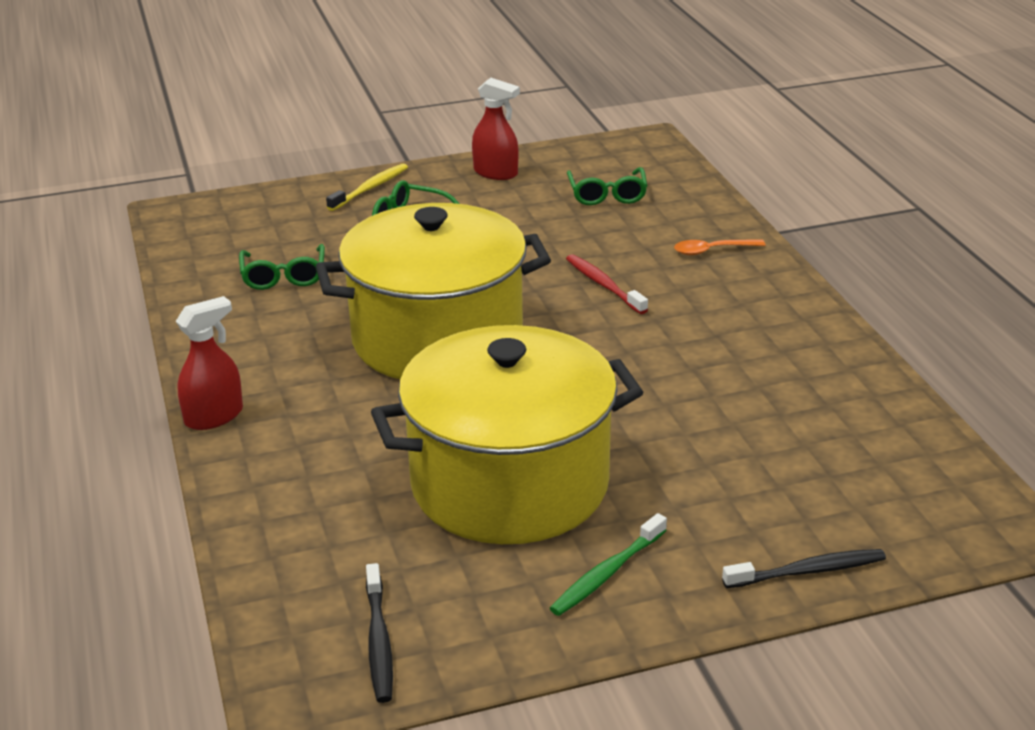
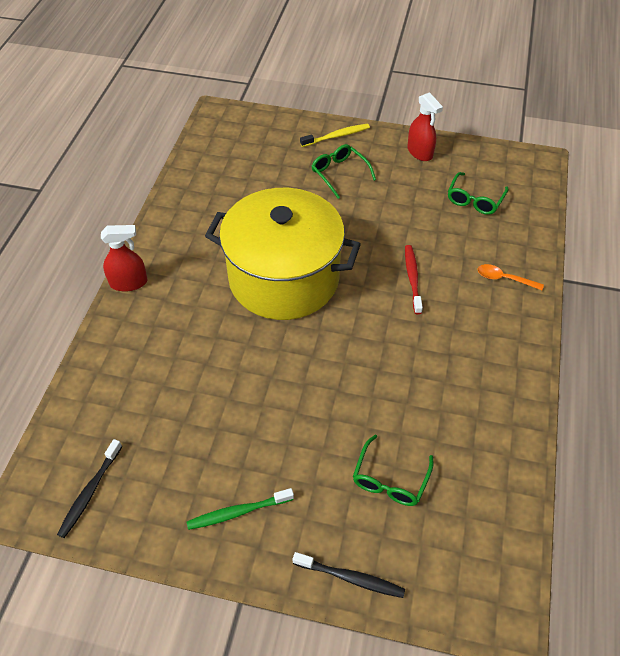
camera: 30 degrees right, 20 degrees up
(284, 277) = (238, 190): green glasses -> green glasses (390, 480)
(510, 484) = (238, 414): yellow pot -> none

